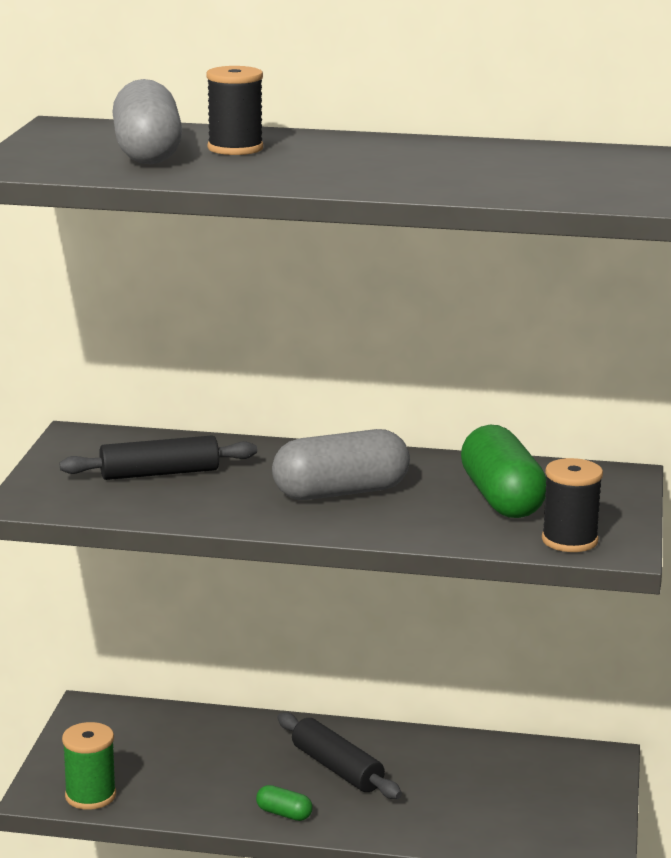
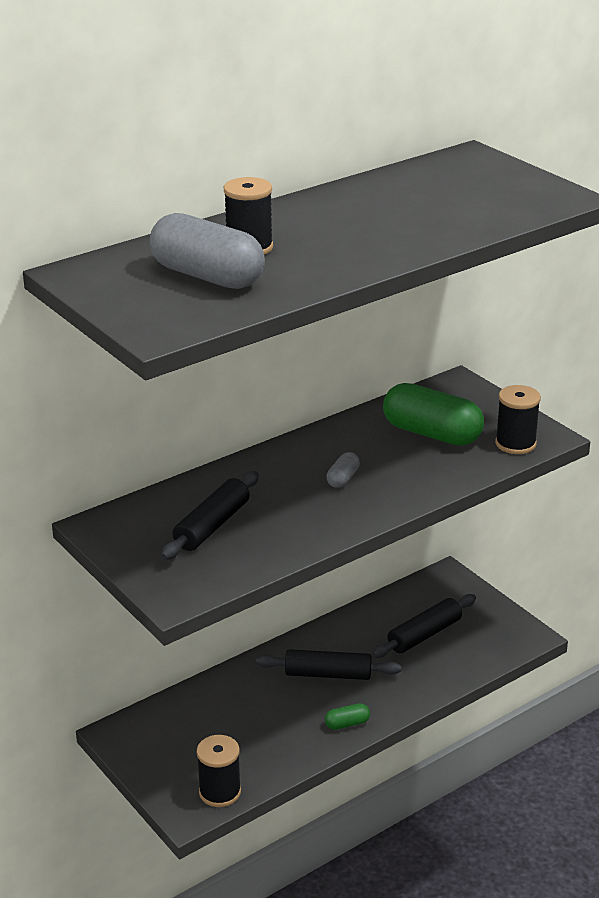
camera: 45 degrees left, 10 degrees up
(90, 796) = (220, 792): green spool -> black spool
(340, 492) = (343, 478): grey capsule -> grey capsule, size x0.44
(487, 790) = (424, 635): none -> black rolling pin

